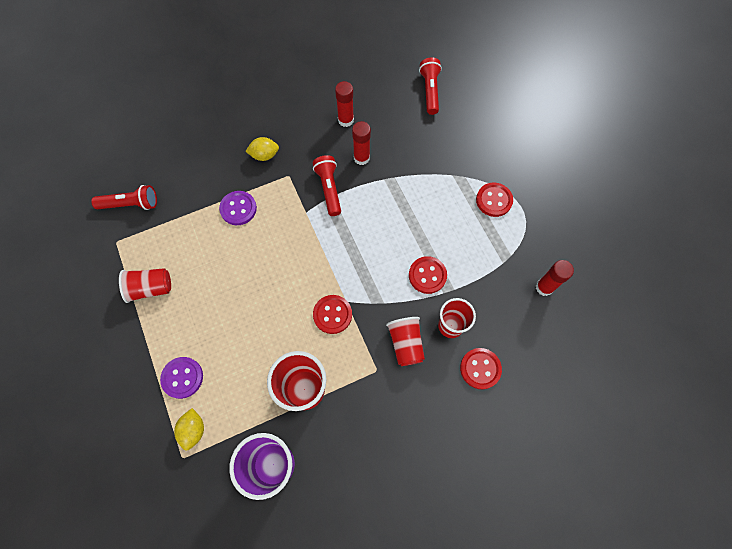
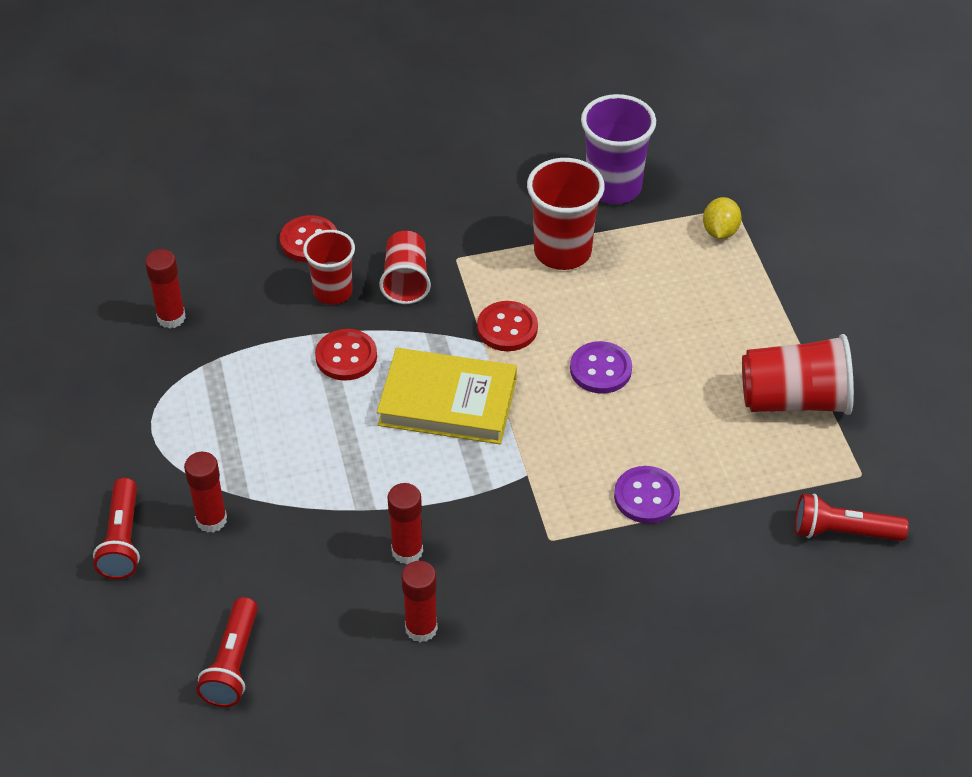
camera: 170 degrees left, 20 degrees down
(151, 288) = (794, 400): red cup -> red cup, size x1.51
(182, 378) = (737, 286): purple button -> purple button (600, 369)
(264, 155) = (591, 583): yellow lemon -> none
(329, 189) = (479, 506): red flashlight -> red flashlight (122, 540)
(359, 253) = (447, 402): none -> yellow book
(467, 159) = (211, 520): none -> red glue stick
(494, 200) = (193, 446): red button -> none

